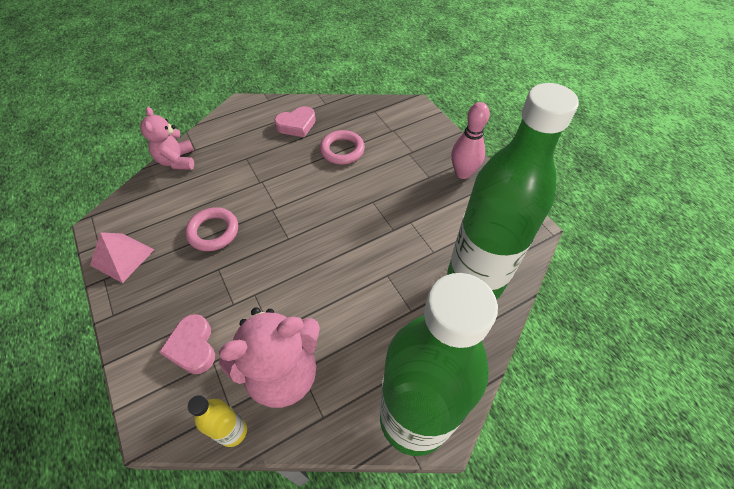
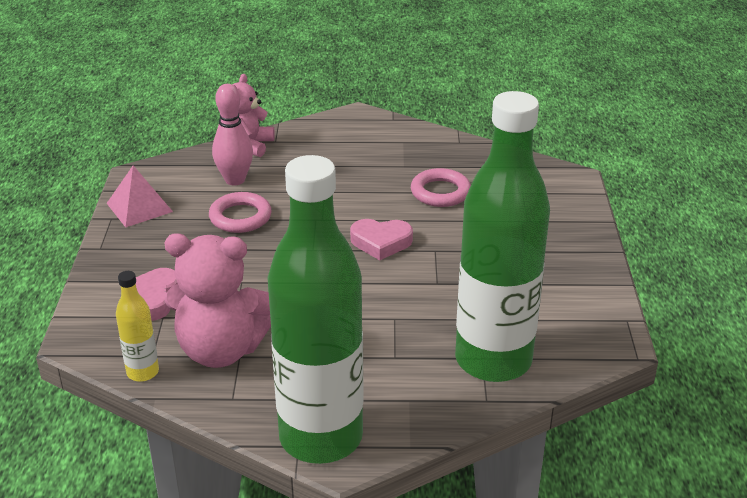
camera: 30 degrees right, 20 degrees down
(296, 125) = (406, 152): pink heart -> pink heart (381, 242)
(462, 173) = (574, 261): pink bowling pin -> pink bowling pin (235, 180)

